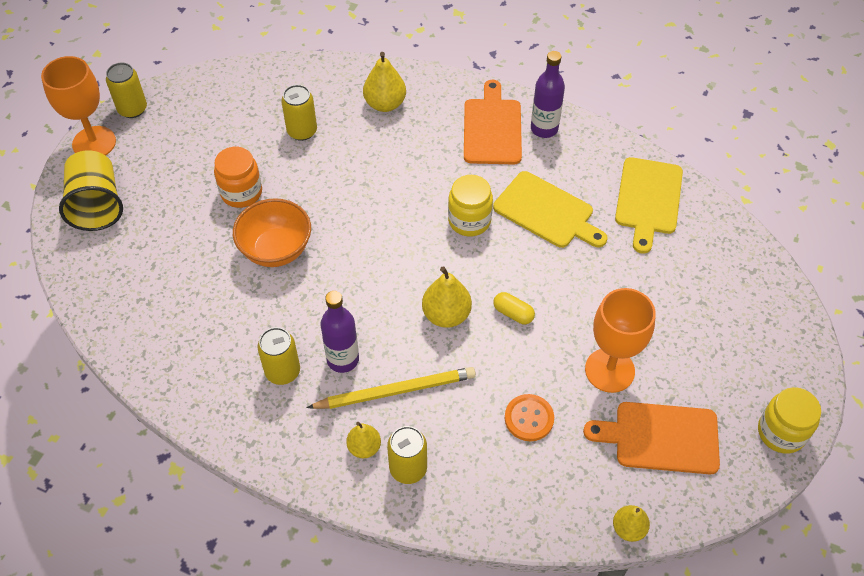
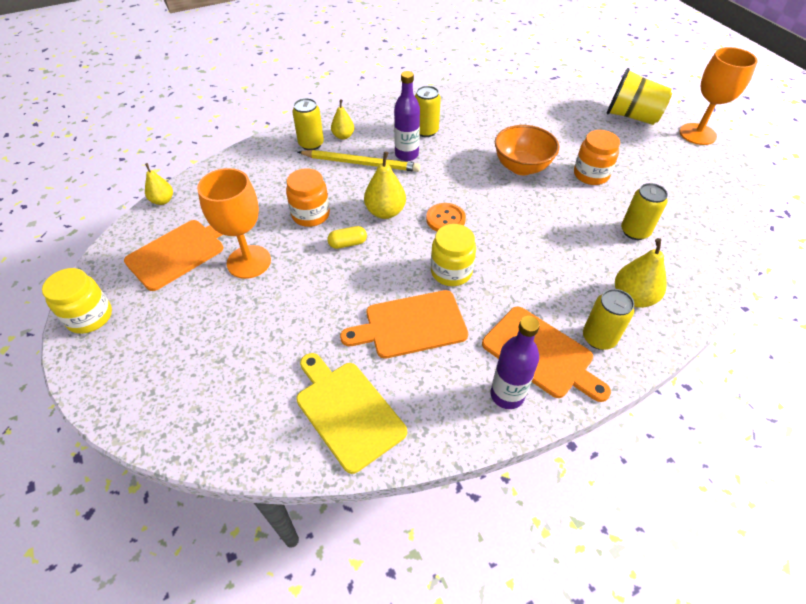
camera: 130 degrees right, 5 degrees down
(132, 109) = (725, 161): yellow can -> yellow can (599, 338)
(395, 391) = (361, 163): yellow pencil -> yellow pencil turned 105 degrees counterclockwise
(510, 372) = (311, 215): none -> orange jar
(529, 418) = (273, 204): orange button -> orange button (445, 219)
(547, 212) = (411, 325): yellow cutting board -> orange cutting board

